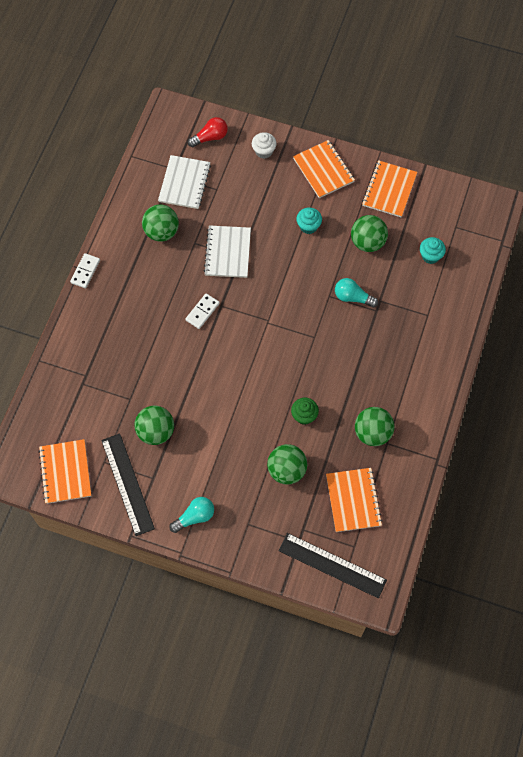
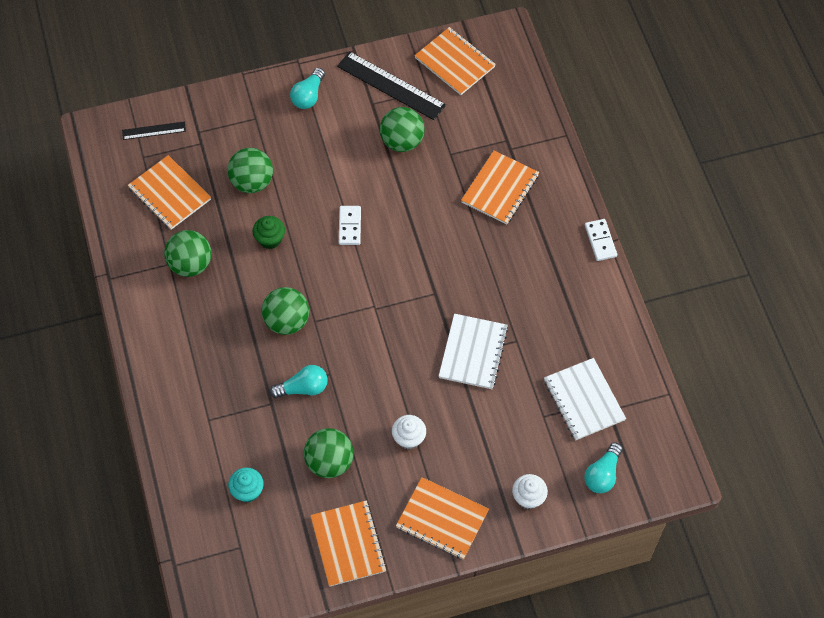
camera: 145 degrees right, 5 degrees down
(118, 350) = (500, 189): none -> orange notebook
(161, 232) = (561, 330): green ball -> green ball (287, 321)
(202, 312) = (449, 275): white domino -> white domino (350, 226)
(210, 137) = (602, 474): red light bulb -> turquoise light bulb
(228, 252) = (473, 352): white notebook -> white notebook turned 45 degrees clockwise
(308, 226) = (409, 438): turquoise cupcake -> white cupcake
(332, 565) = (154, 130): black ruler -> black ruler, size x0.53

